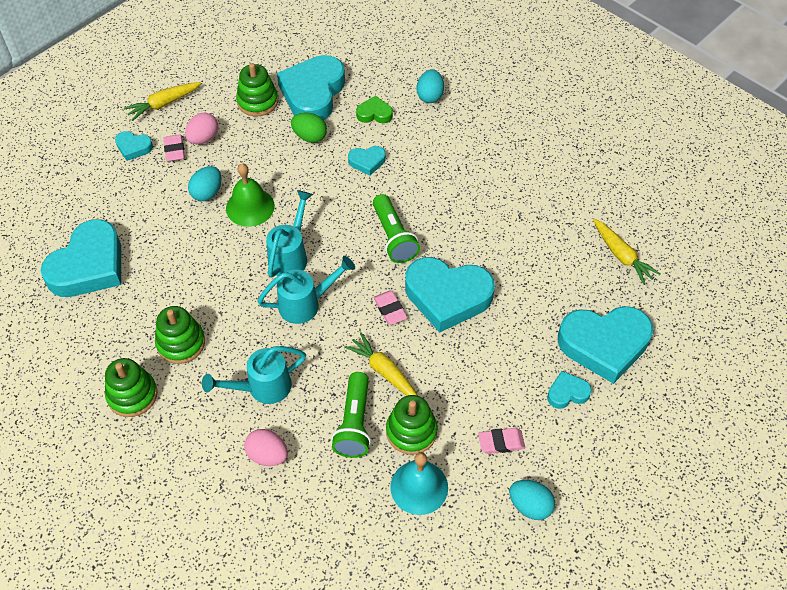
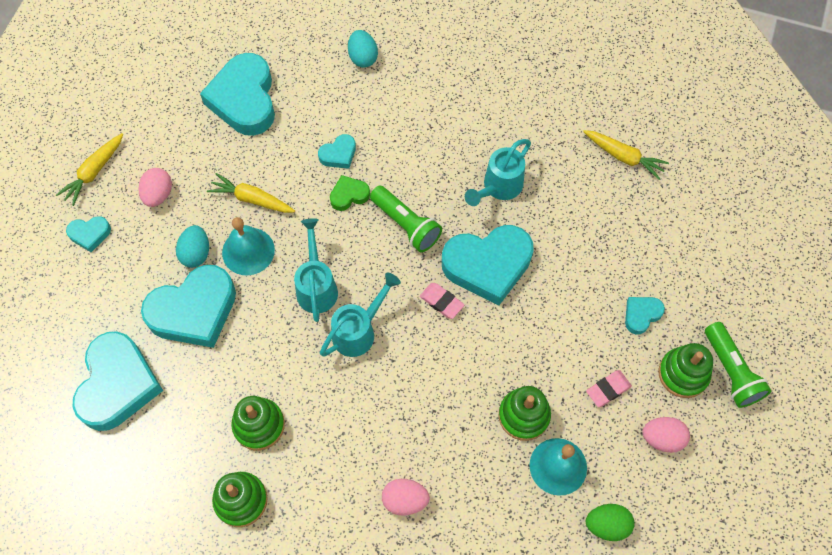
camera: 25 degrees left, 10 degrees up
(174, 150) = (135, 220): pink eraser -> none
(250, 207) = (248, 251): green bell -> turquoise bell
(257, 101) = (192, 131): green stacking toy -> green stacking toy (683, 374)
(262, 388) = (363, 435): turquoise watering can -> turquoise watering can (498, 188)
(310, 137) = (267, 149): green egg -> green egg (607, 525)
(354, 423) = (468, 431): green flashlight -> green flashlight (731, 371)
(374, 113) = (318, 98): green heart -> green heart (349, 195)
(384, 371) = (468, 367): yellow carrot -> yellow carrot (252, 199)
(530, 506) = (662, 438): turquoise egg -> pink egg
(604, 345) = (650, 253): turquoise heart -> turquoise heart (194, 311)

